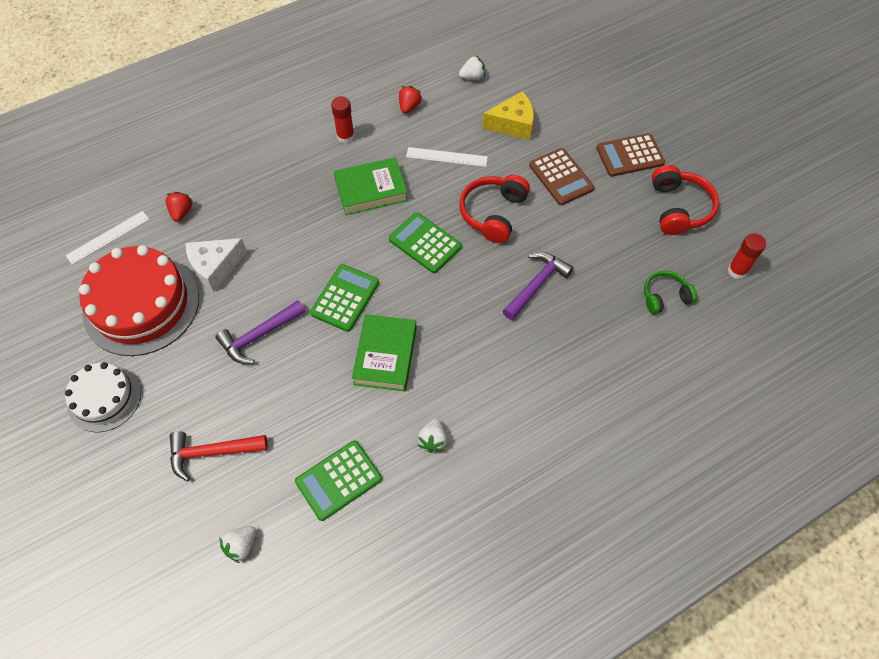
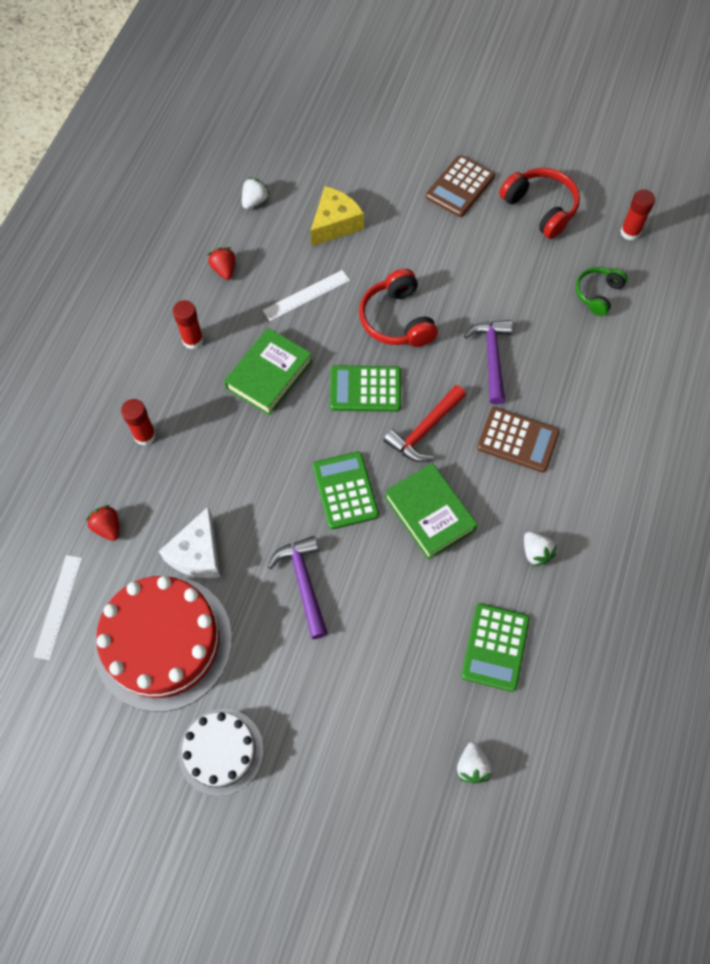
camera: 40 degrees left, 5 degrees up
(212, 452) = (368, 714): red hammer -> red hammer (424, 430)
(258, 174) = (145, 435): none -> red glue stick
(259, 336) = (304, 583): purple hammer -> purple hammer turned 150 degrees clockwise
(561, 177) = (422, 246): brown calculator -> brown calculator (517, 440)

